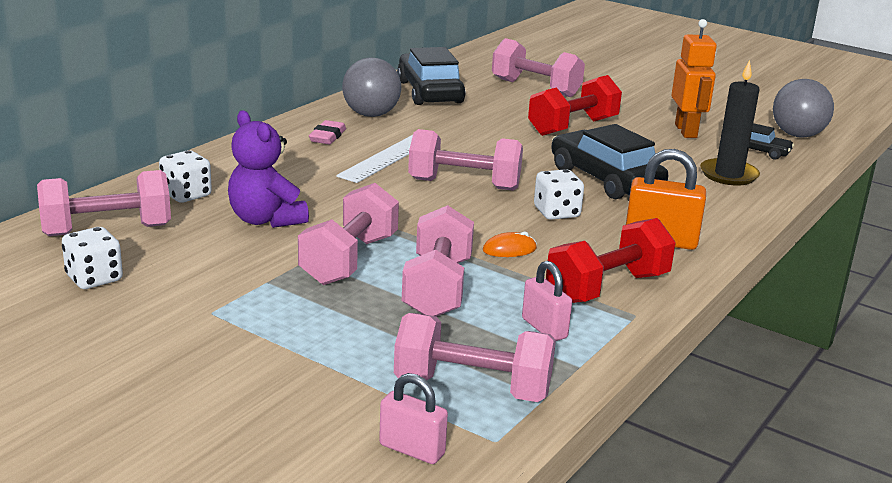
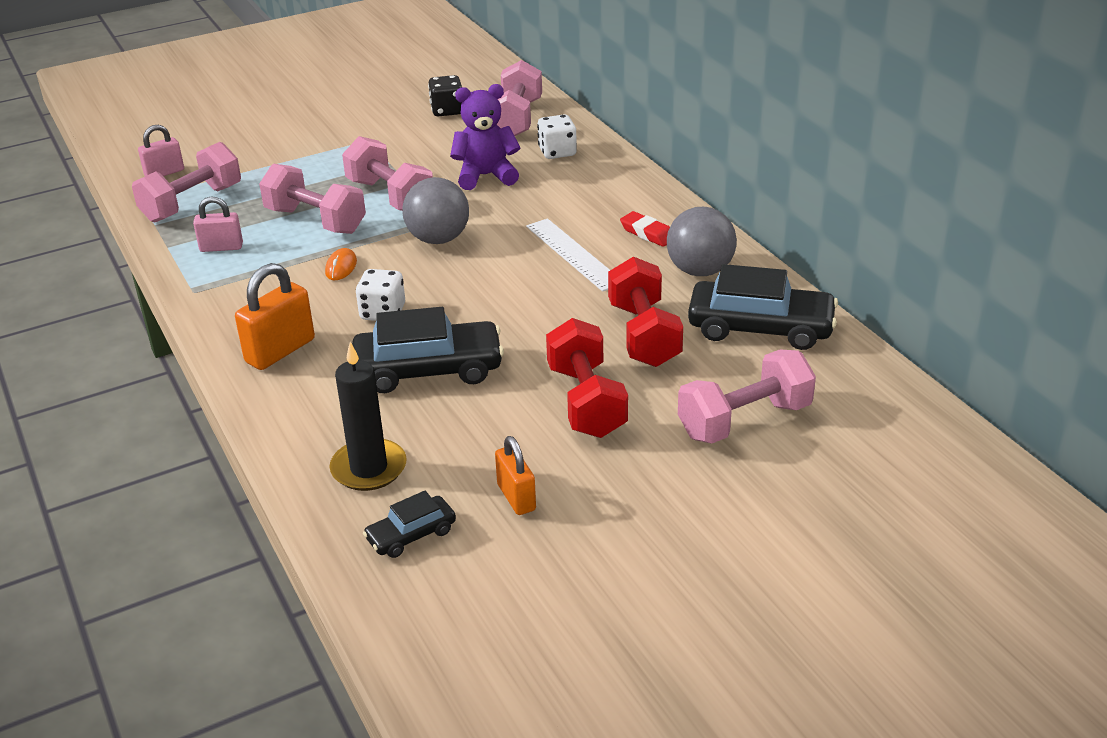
camera: 120 degrees right, 10 degrees up
(94, 278) = (447, 110): white dice -> black dice
(327, 137) = (647, 233): pink eraser -> red eraser
(464, 184) = (481, 280): pink dumbbell -> none
(607, 288) = (240, 293): red dumbbell -> red dumbbell (644, 335)
(686, 131) = (516, 497): orange robot -> orange padlock
(797, 135) = (433, 611): grey ball -> grey ball (438, 239)

